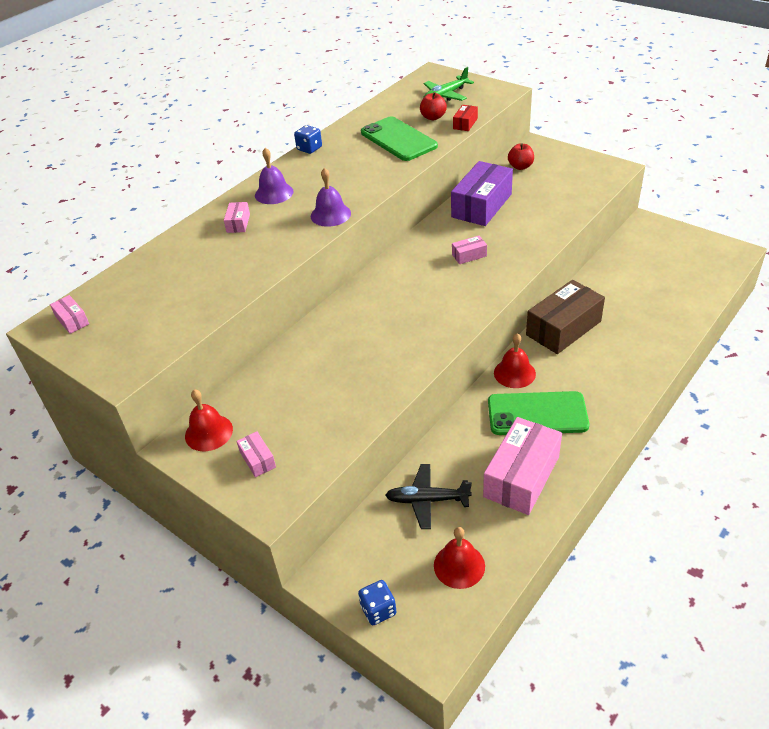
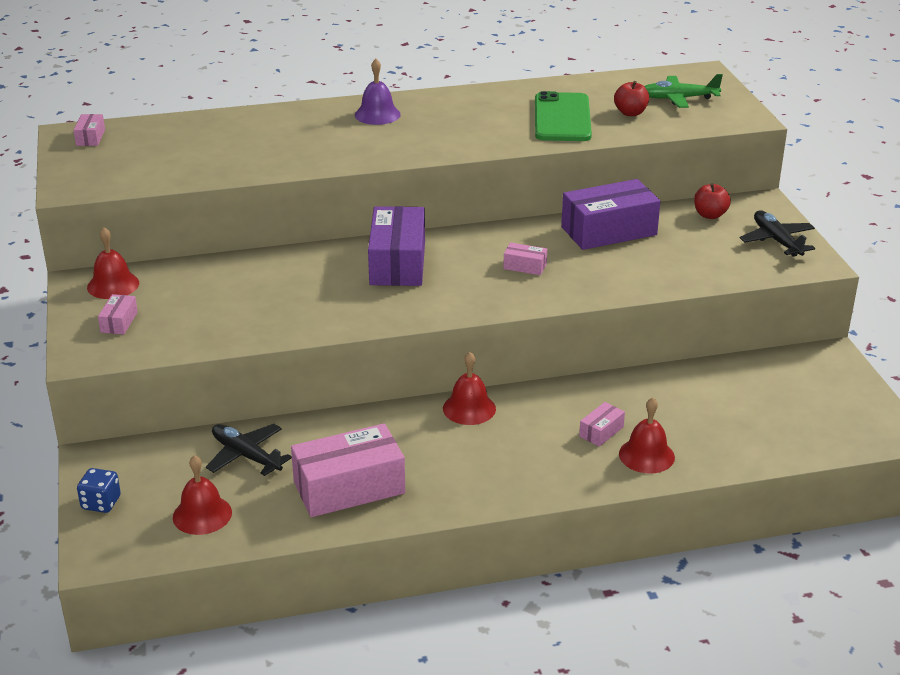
camera: 35 degrees right, 10 degrees down
(238, 223) = (311, 125): pink box -> pink box (601, 431)
(309, 148) = (467, 91): blue dice -> none
(330, 214) = (396, 152): purple bell -> none
(389, 297) = (398, 263): none -> purple box
(465, 123) = (653, 132): red box -> none
(537, 414) = (438, 451): green phone -> none
(563, 328) = (577, 399): brown box -> none
(577, 165) = (777, 241): none -> black plane
(646, 340) = (646, 455): none -> red bell

